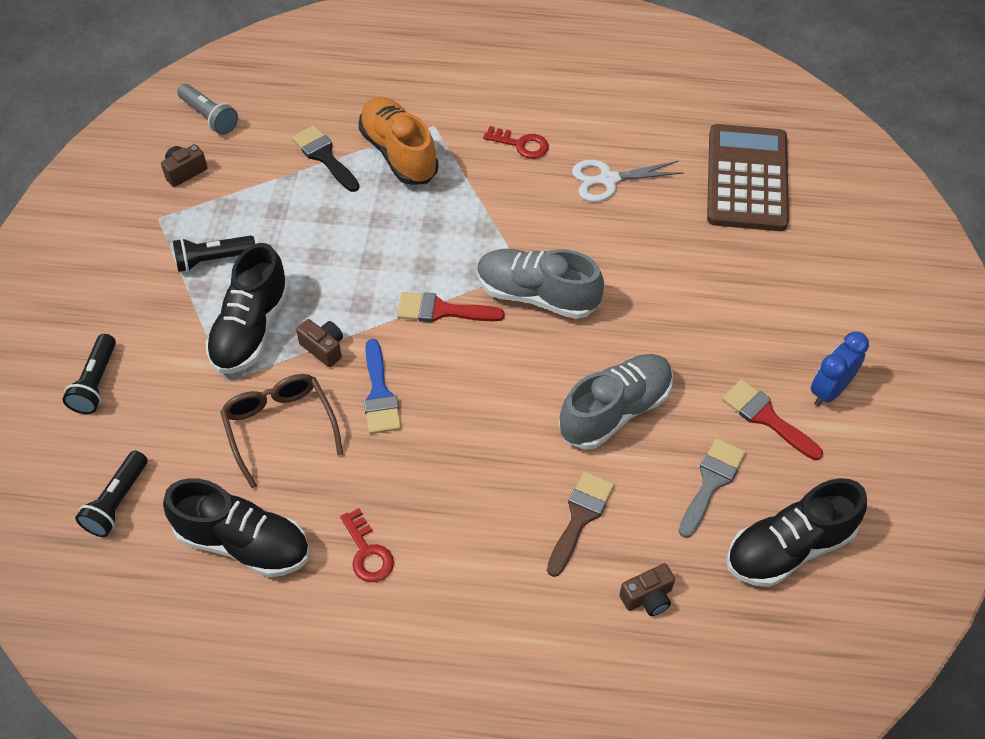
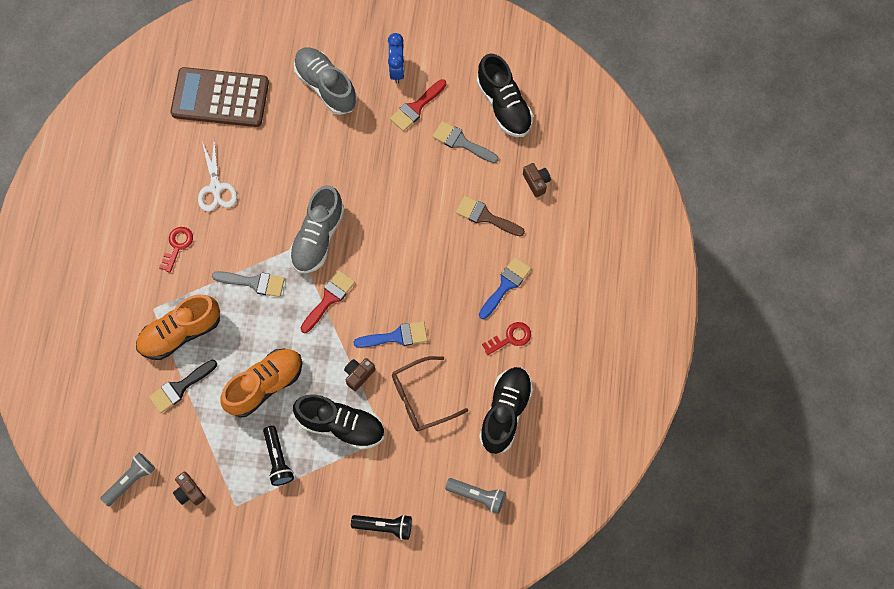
camera: 90 degrees left, 15 degrees up
(117, 502) = (477, 496): black flashlight -> grey flashlight
(318, 242) = (264, 385): none -> orange shoe
(442, 310) = (329, 299): red brush -> red brush turned 150 degrees counterclockwise
(459, 546) = (505, 285): none -> blue brush
(468, 225) = (254, 282): none -> grey brush
(615, 411) = (411, 193): grey shoe -> grey shoe (326, 86)
(829, 390) = (397, 70): blue clock -> blue clock turned 135 degrees counterclockwise

